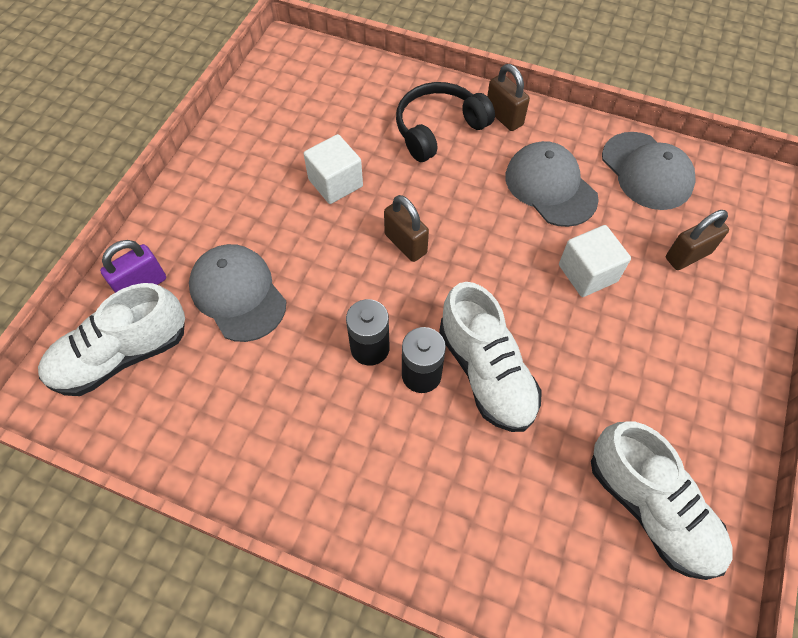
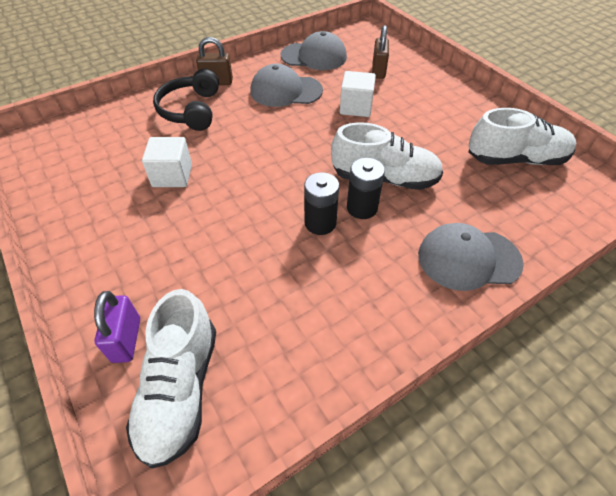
camera: 55 degrees left, 10 degrees down
(238, 294) = (204, 276): grey cap -> grey cap (468, 259)
(405, 244) = (259, 167): brown padlock -> none

